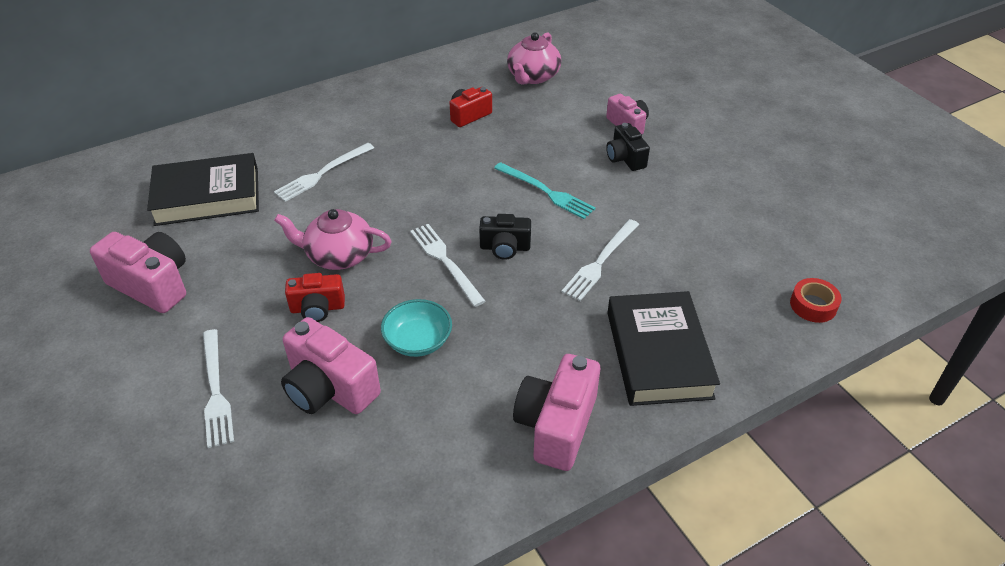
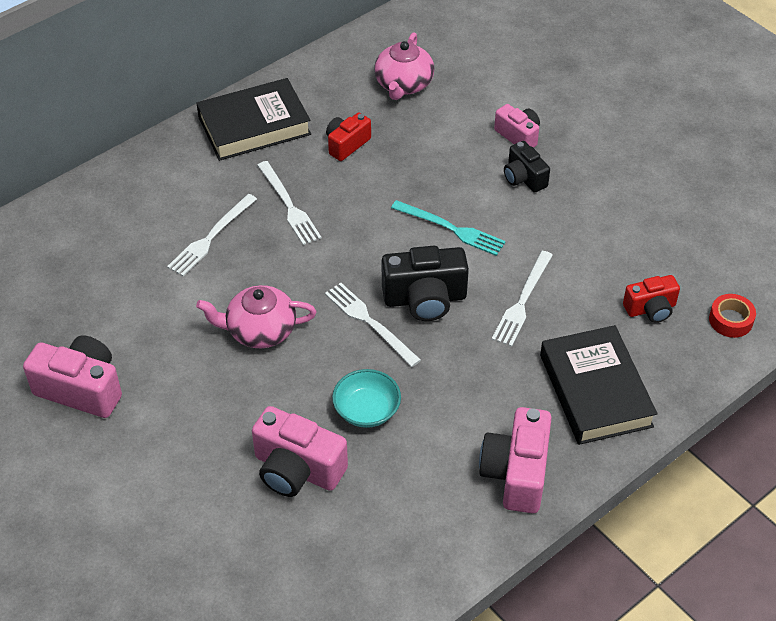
camera: 10 degrees left, 5 degrees up
(207, 196) = (97, 281): black book -> black book (254, 126)
(216, 391) = (189, 488): white fork -> white fork (289, 205)
(317, 308) = (258, 390): red camera -> red camera (650, 309)
(505, 248) = (425, 299): black camera -> black camera, size x1.62

